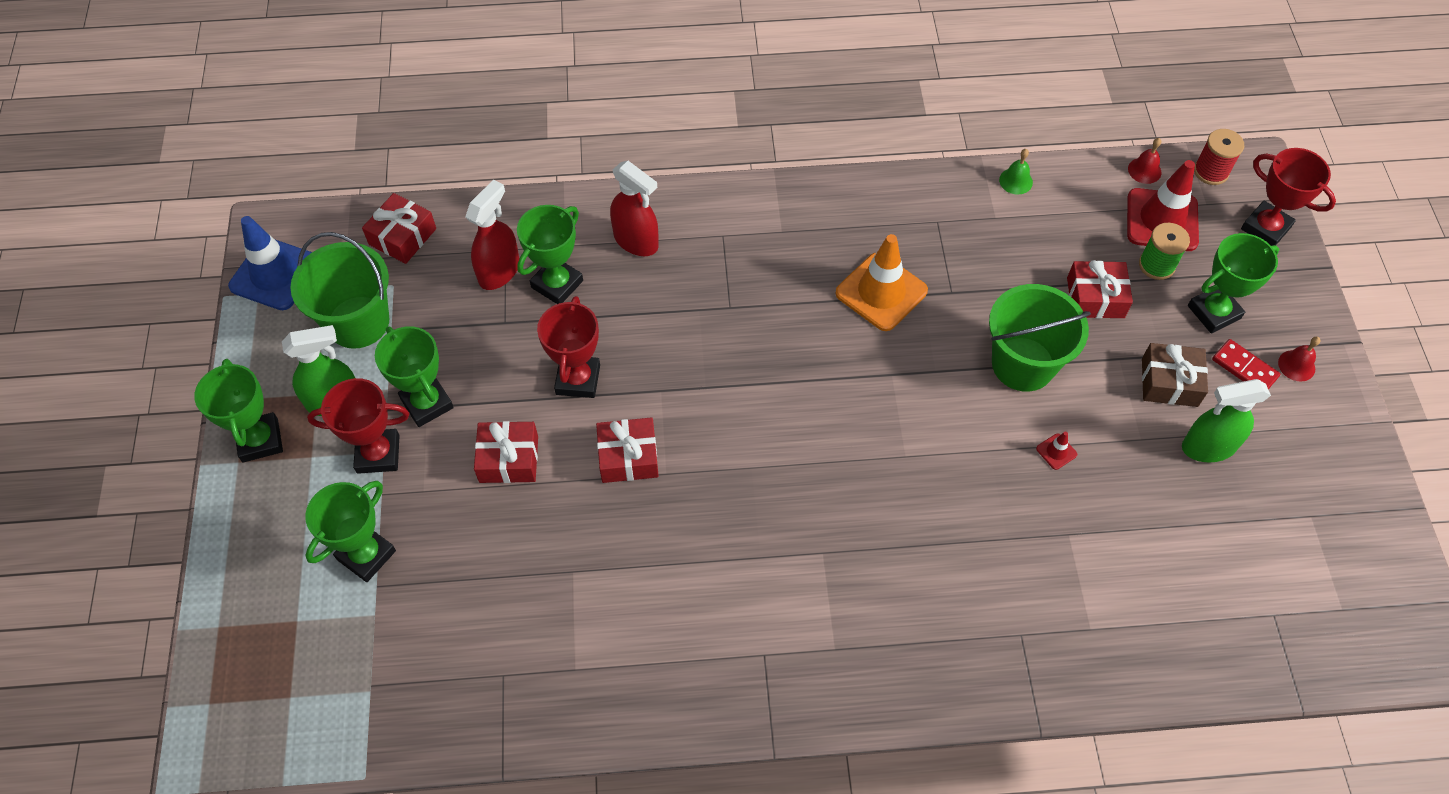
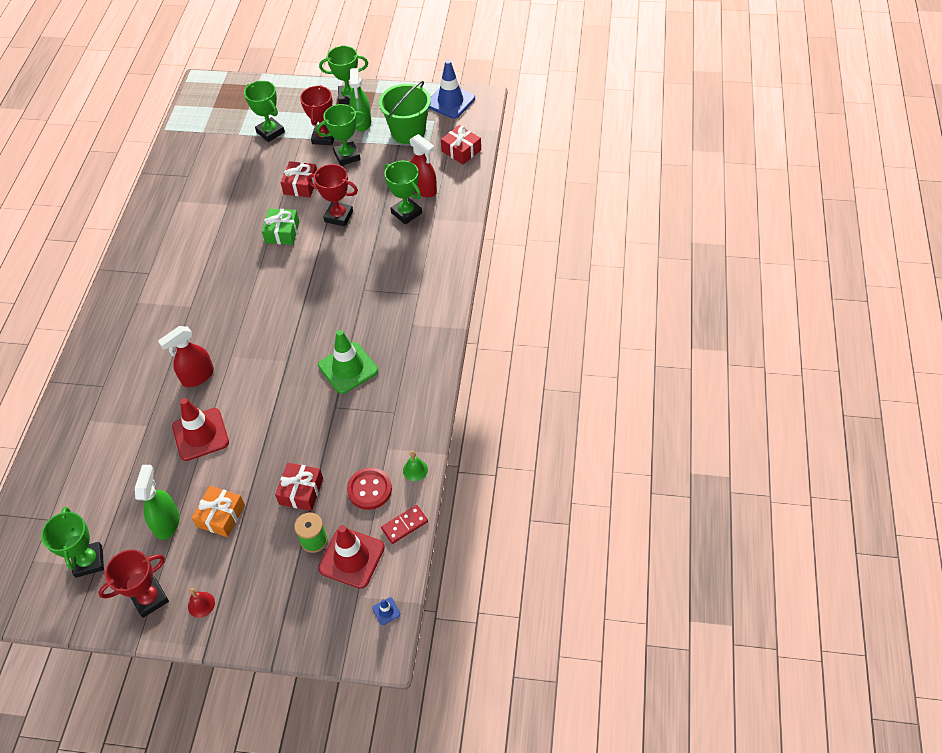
camera: 105 degrees right, 5 degrees down
(628, 457) = (282, 232): red gift -> green gift
(636, 241) = (426, 251): red spray bottle -> red spray bottle (197, 376)
(881, 292) = (348, 368): orange traffic cone -> green traffic cone
(1023, 364) = (267, 433): green bucket -> none
(1056, 451) = (200, 434): red traffic cone -> red traffic cone, size x2.45
(1062, 223) = (369, 489): none -> red button
(1144, 170) = (401, 561): red bell -> none
(1169, 382) = (221, 516): brown gift -> orange gift
(1211, 171) = (386, 611): red spool -> blue traffic cone
(1214, 312) = (263, 565): green trophy -> green trophy (89, 561)
(1244, 368) = (212, 568): red domino -> red domino (404, 525)
(1265, 228) = (321, 632): red trophy -> red trophy (150, 598)

